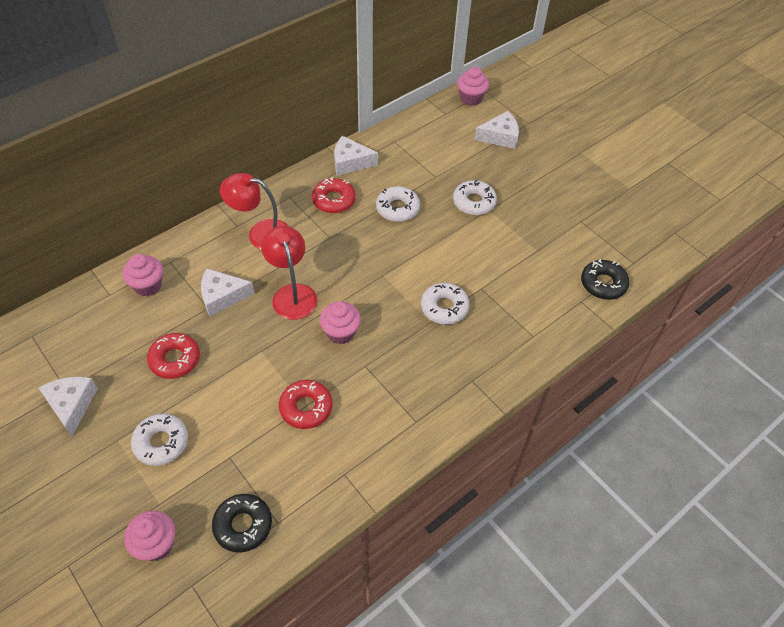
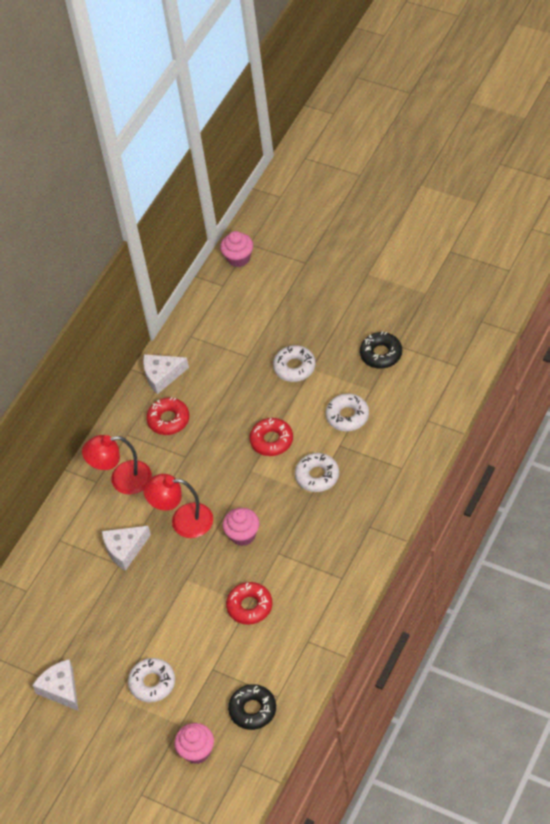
camera: 15 degrees left, 0 degrees up
(148, 285) = (54, 568): pink cupcake -> none
(175, 359) = (120, 617): red donut -> red donut (271, 440)
(292, 294) = (183, 521): red lamp -> red lamp turned 45 degrees counterclockwise
(397, 208) = (230, 403): white donut -> white donut (347, 416)
(500, 137) = (286, 289): white cheese -> none
(603, 284) = (439, 396): black donut -> black donut (381, 354)

